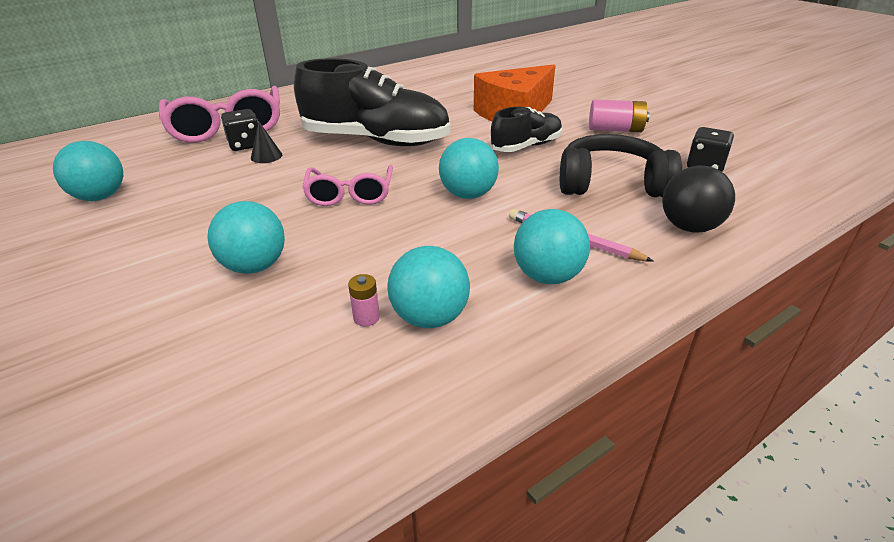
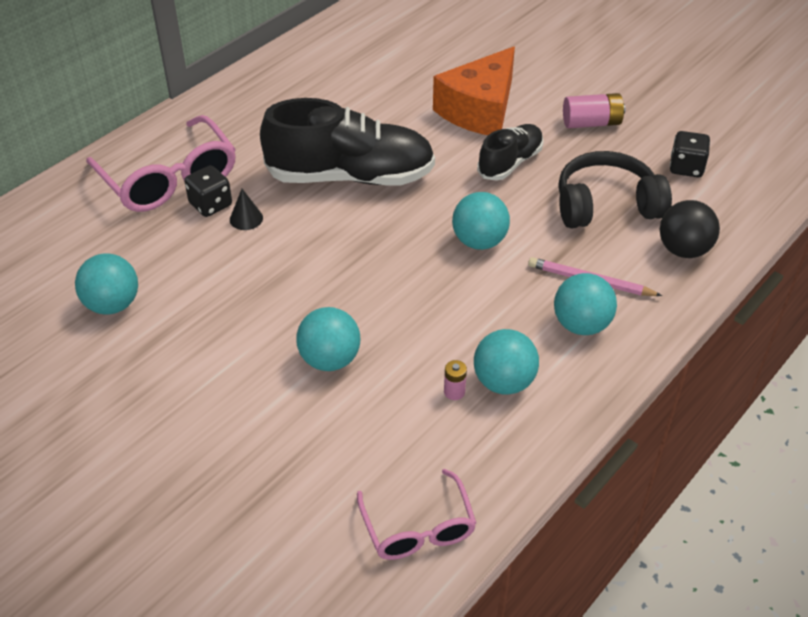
camera: 15 degrees left, 10 degrees up
(350, 194) = (366, 260): pink glasses -> pink glasses (418, 528)

